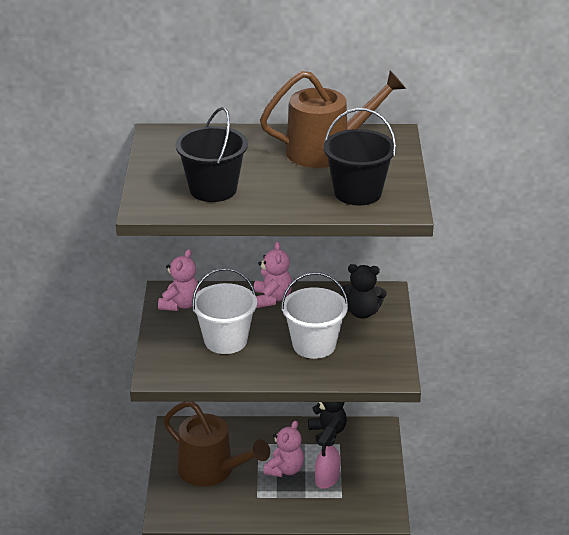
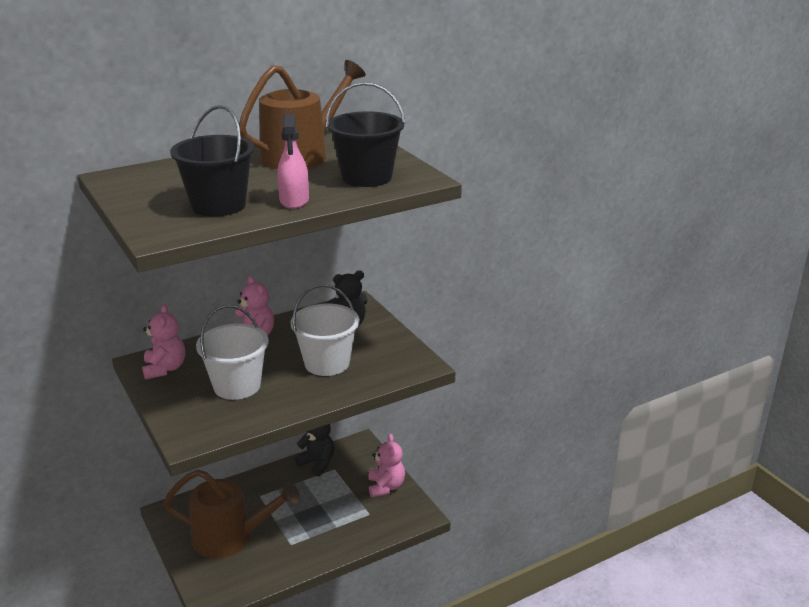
camera: 30 degrees left, 5 degrees down
(285, 470) = (300, 510): pink teddy bear -> pink teddy bear (386, 487)
(327, 478) = (345, 502): pink spray bottle -> pink spray bottle (294, 200)

